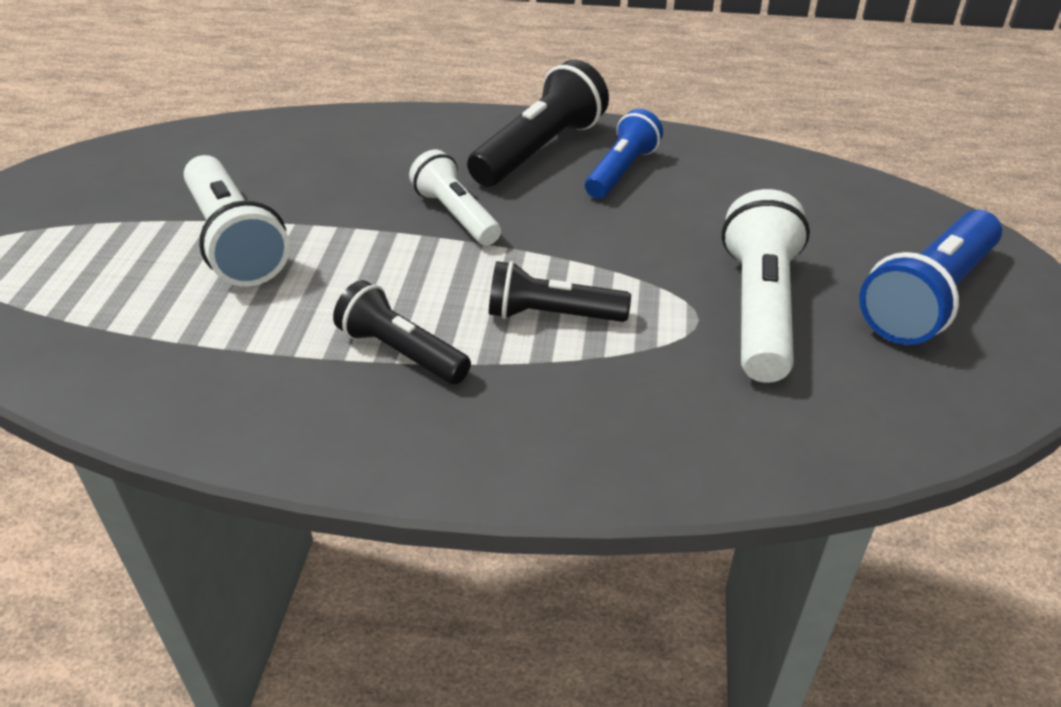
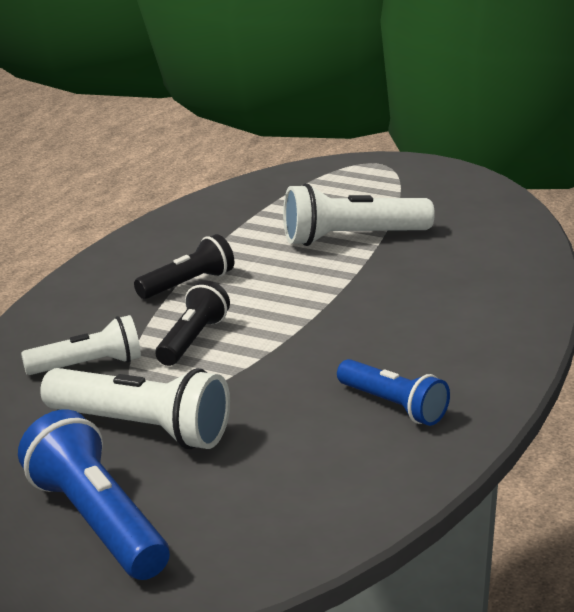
camera: 105 degrees right, 15 degrees down
(456, 215) = (349, 319): white flashlight -> white flashlight (87, 366)
(540, 150) = (449, 370): black flashlight -> none

